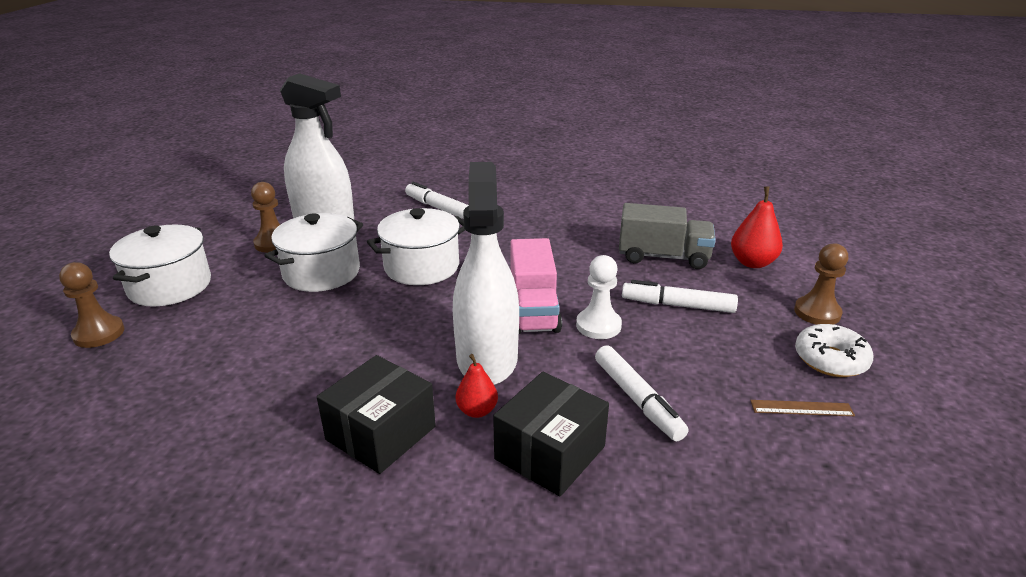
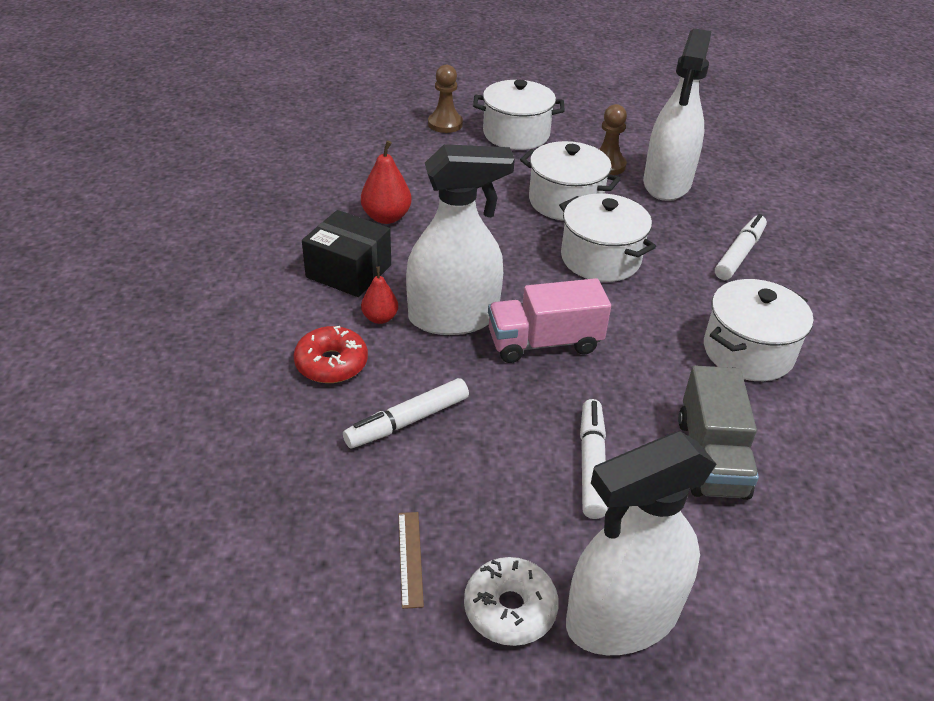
camera: 80 degrees right, 10 degrees up
(550, 453) = (331, 364): black box -> red donut
(555, 225) = (748, 352): none -> white pot
(598, 325) = (528, 393): white pawn -> none
(752, 263) = (739, 560): red pear -> red pear (386, 217)
(817, 312) = (622, 618): brown pawn -> white spray bottle

